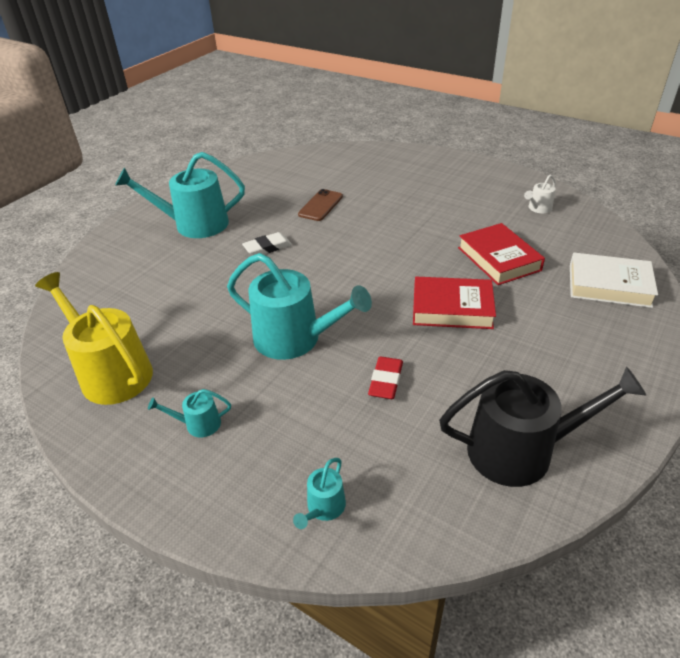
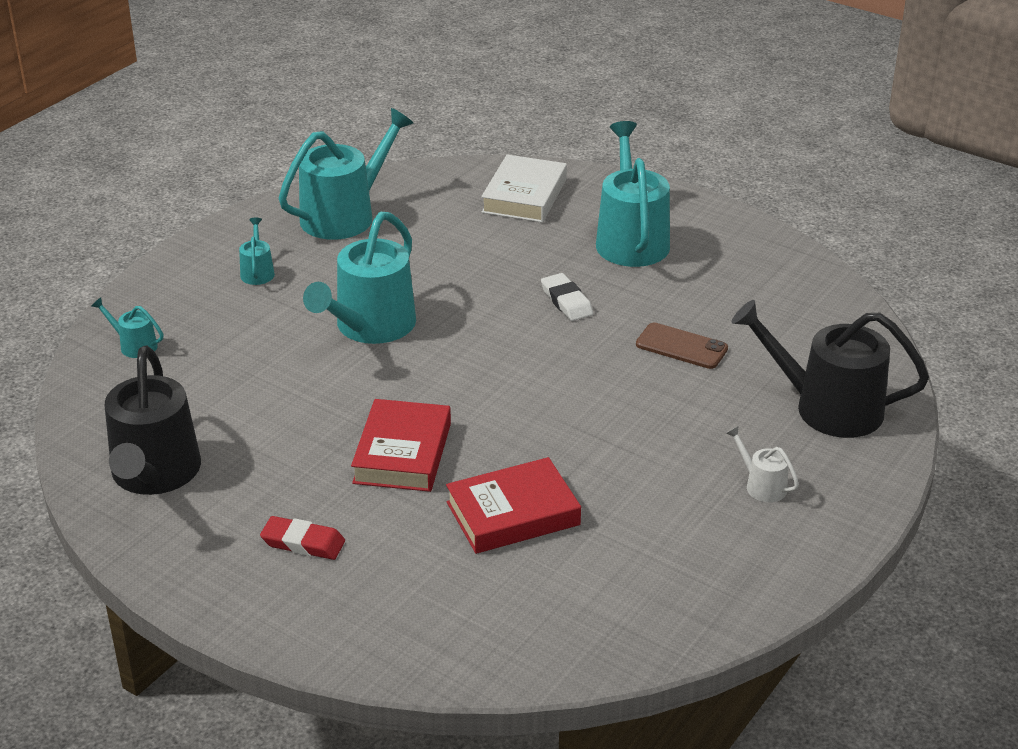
camera: 90 degrees right, 5 degrees down
(111, 372) = (344, 216): yellow watering can -> turquoise watering can
(375, 165) = (828, 408): none -> black watering can
(386, 381) = (283, 389): red eraser -> red eraser (303, 543)
(538, 208) = (666, 587): white watering can -> white watering can (762, 486)
(609, 285) = (427, 619): white book -> white book (524, 196)

